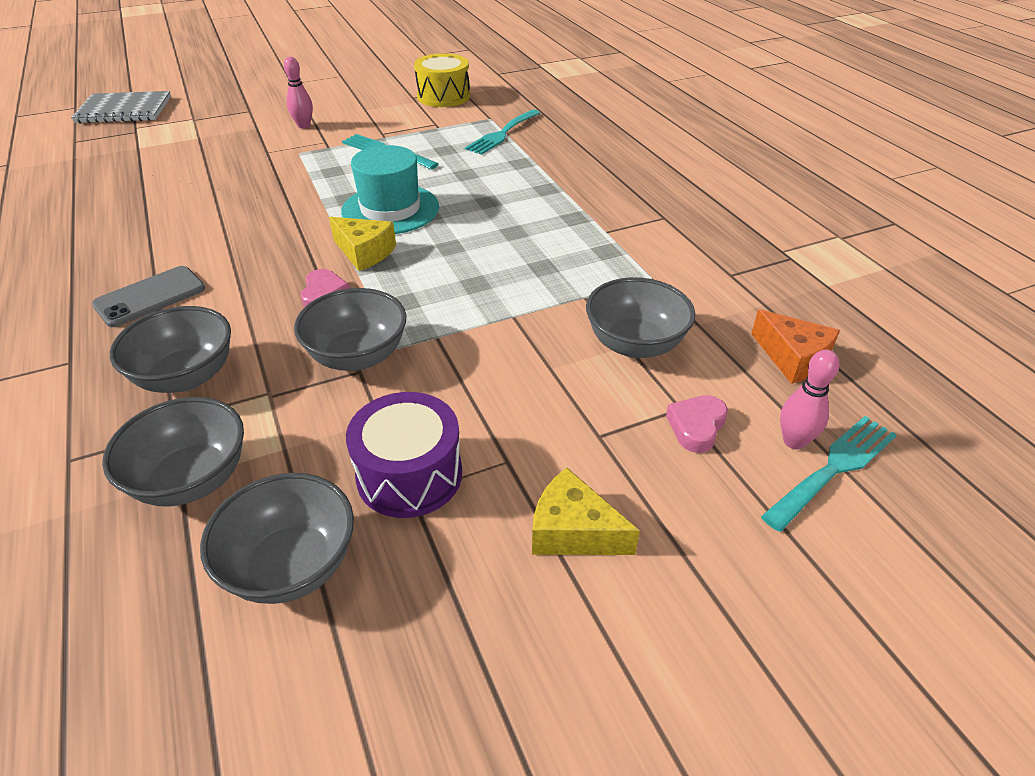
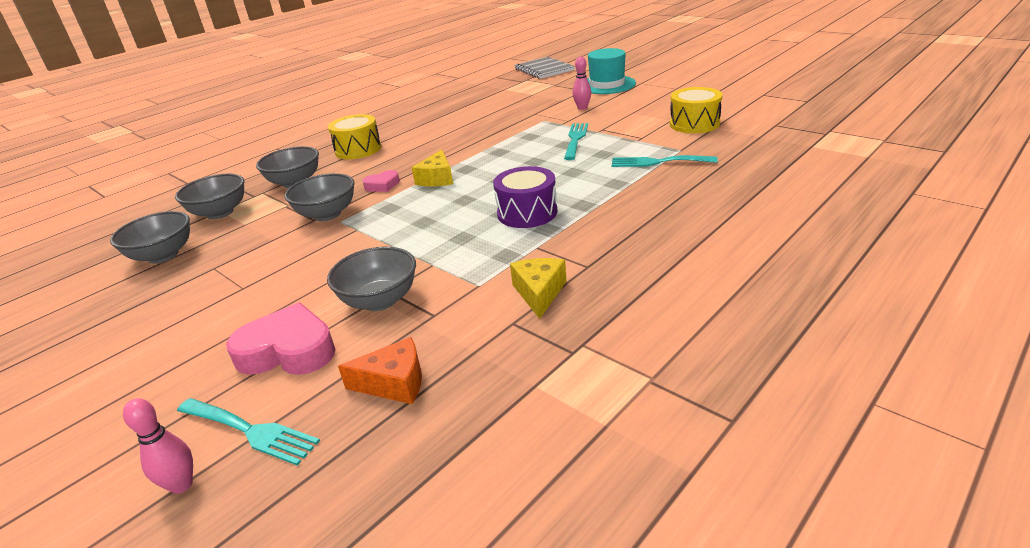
camera: 70 degrees right, 10 degrees down
(150, 297) = (358, 149): grey phone -> yellow drum
(390, 209) = (496, 167): turquoise hat -> turquoise hat (607, 85)
(409, 475) = (227, 262): purple drum -> purple drum (527, 213)
(573, 531) = (183, 327): yellow cheese -> yellow cheese (539, 293)
(696, 427) = (288, 351): pink heart -> pink heart, size x1.88
(793, 358) = (394, 383): orange cheese -> orange cheese turned 120 degrees counterclockwise
(794, 441) = (280, 403): pink bowling pin -> pink bowling pin (181, 485)

